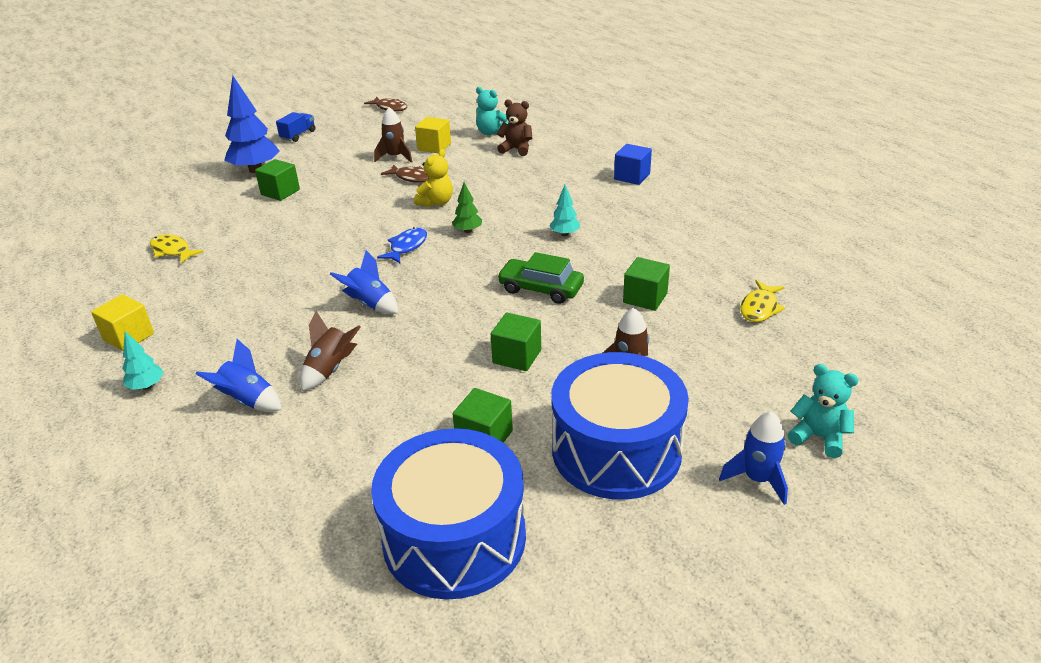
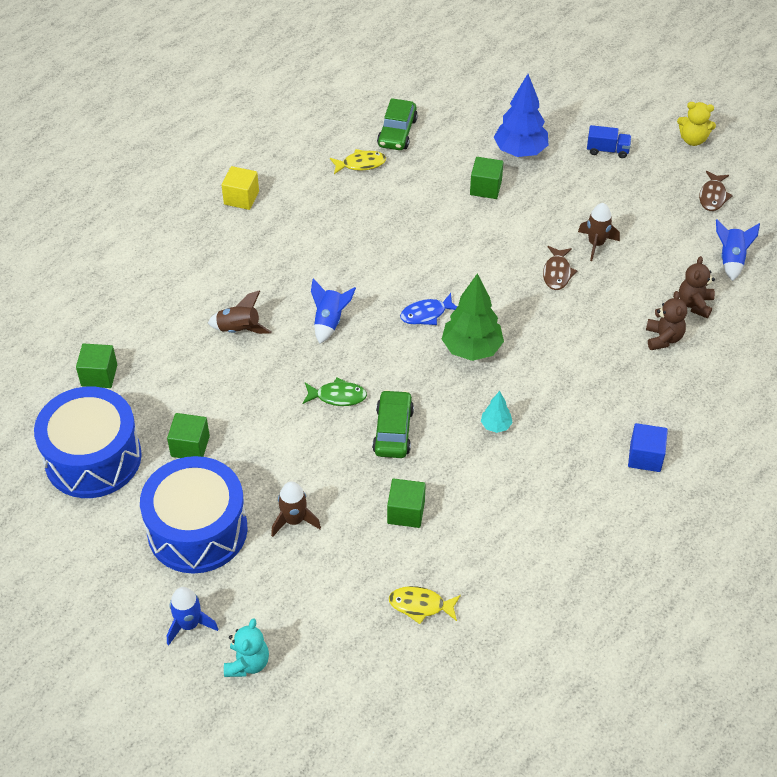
camera: 70 degrees right, 15 degrees up
(147, 386) = (191, 236): turquoise tree -> none
(155, 224) = (397, 132): none -> green car
(172, 251) = (361, 164): yellow fish -> yellow fish turned 60 degrees clockwise
(248, 401) = (192, 298): blue rocket -> blue rocket (731, 260)
(407, 247) = (426, 314): blue fish -> blue fish turned 150 degrees clockwise
(434, 147) = (634, 267): yellow cube -> none
(436, 202) = (515, 308): yellow teddy bear -> yellow teddy bear (693, 140)
(468, 231) = (471, 349): green tree -> green tree, size x2.03
(476, 315) = (337, 396): none -> green fish
(491, 132) = (694, 304): turquoise teddy bear -> brown teddy bear
(517, 356) = (290, 440): green cube -> green cube (99, 375)

